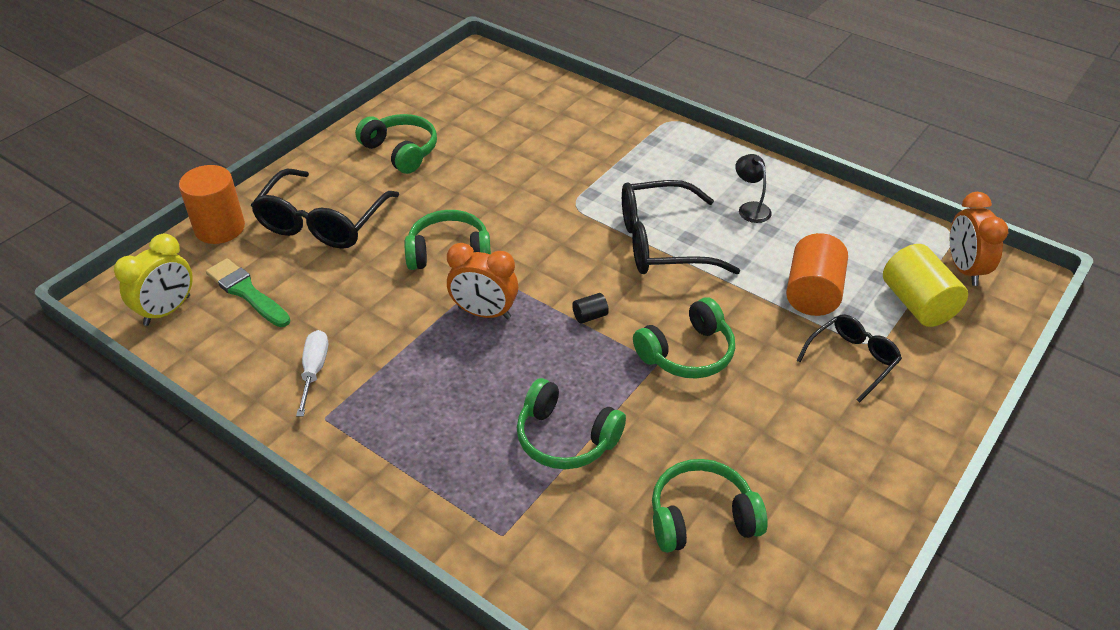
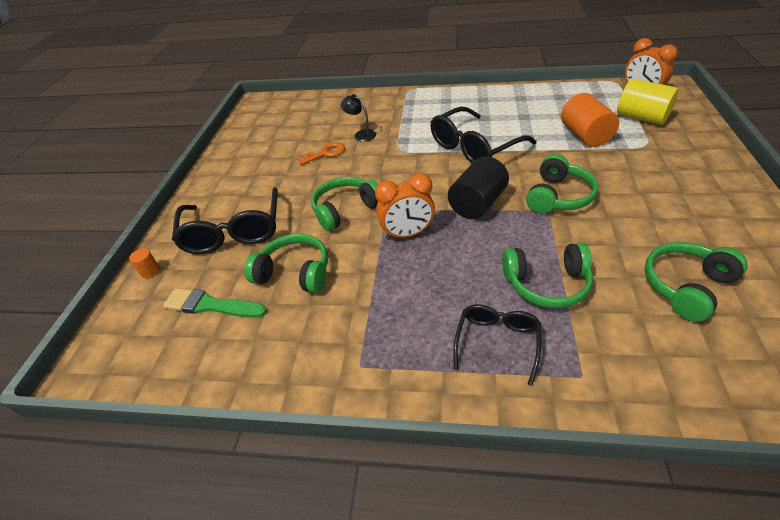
camera: 25 degrees left, 0 degrees up
(167, 310) = (149, 353): yellow clock -> none
(220, 228) = (150, 271): orange cylinder -> orange cylinder, size x0.44
(314, 371) = (319, 335): white screwdriver -> none
(401, 151) = (254, 167): green headphones -> green headphones (294, 273)
(490, 169) = (325, 153): none -> orange key
(590, 316) = (477, 204): black cylinder -> black cylinder, size x2.29
(750, 208) = (502, 111): black lamp -> black lamp (361, 134)
(852, 360) = (647, 157): black glasses -> black glasses (497, 342)

